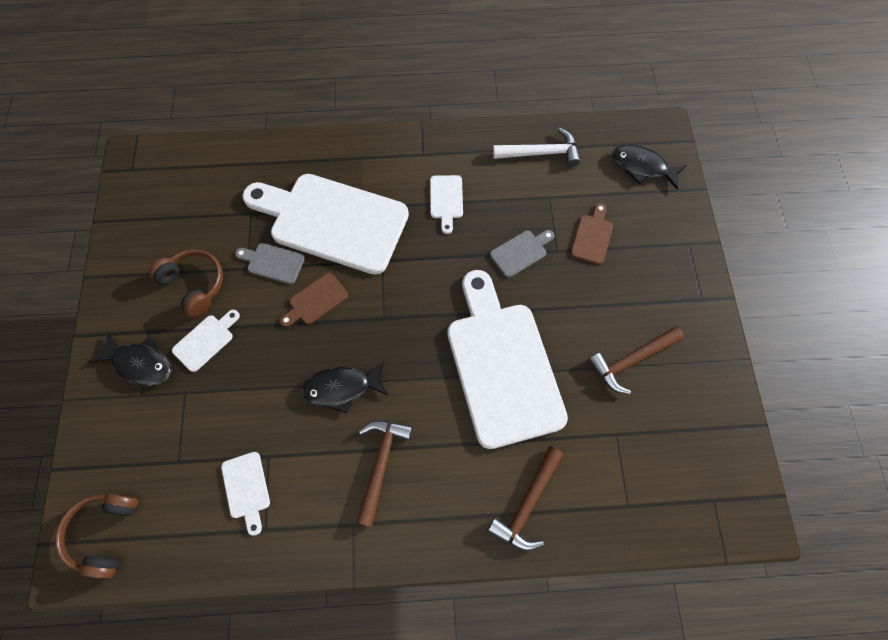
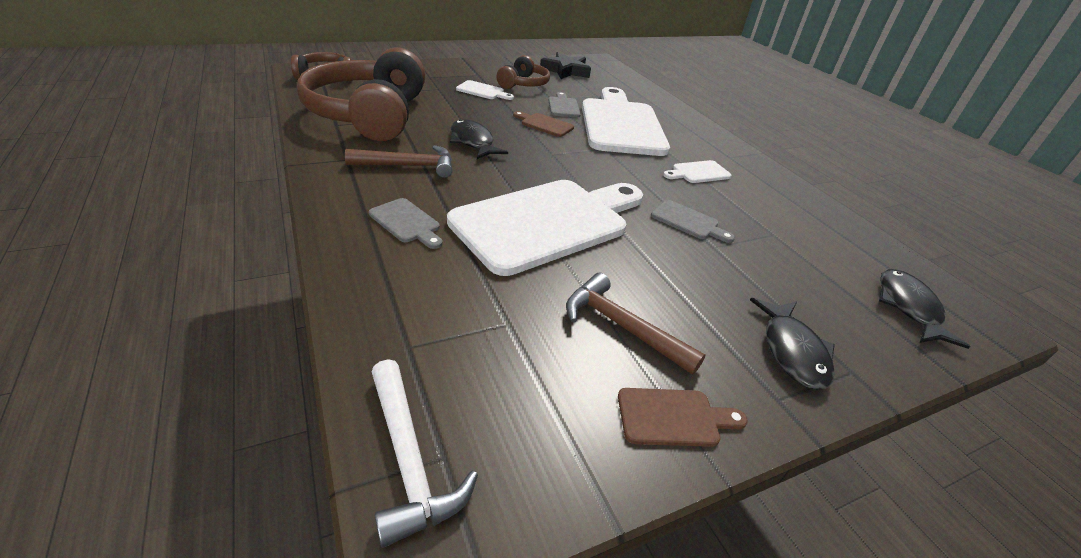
camera: 65 degrees right, 30 degrees down
(140, 364) = (452, 74): black fish -> black fish (792, 351)
(162, 217) = (566, 71): none -> black star
(246, 488) = (369, 115): white cutting board -> brown headphones
(481, 482) = (407, 222): none -> grey cutting board
(527, 504) = (390, 256): brown hammer -> none
(541, 153) = (819, 223): white hammer -> white hammer (409, 459)
(592, 236) = (761, 272): brown cutting board -> brown cutting board (673, 417)

